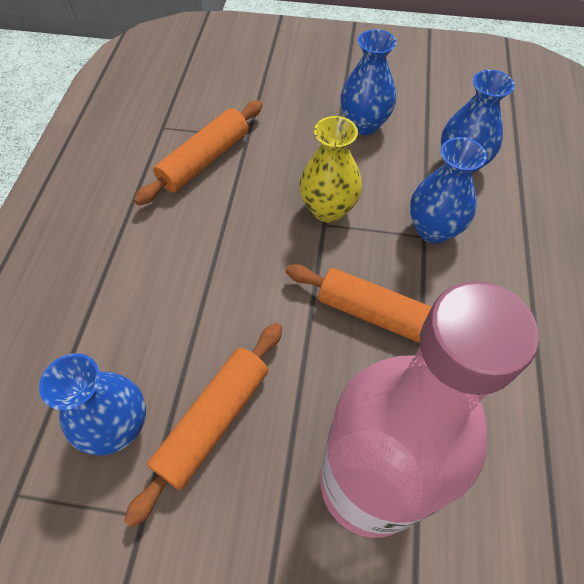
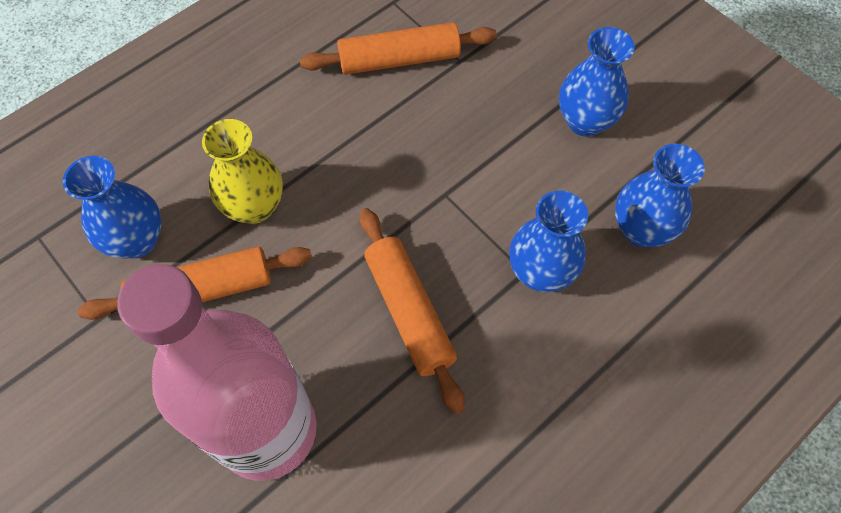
camera: 40 degrees right, 5 degrees up
(328, 209) = (462, 183): yellow vase -> yellow vase (254, 207)

